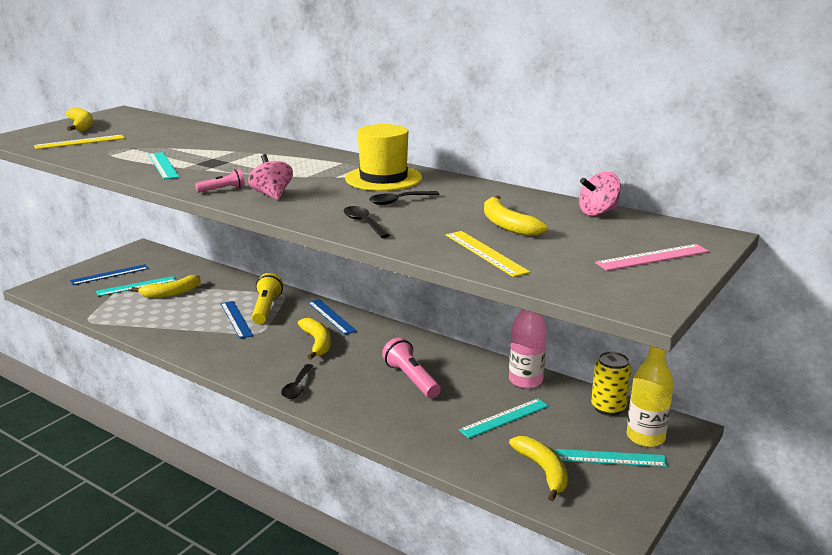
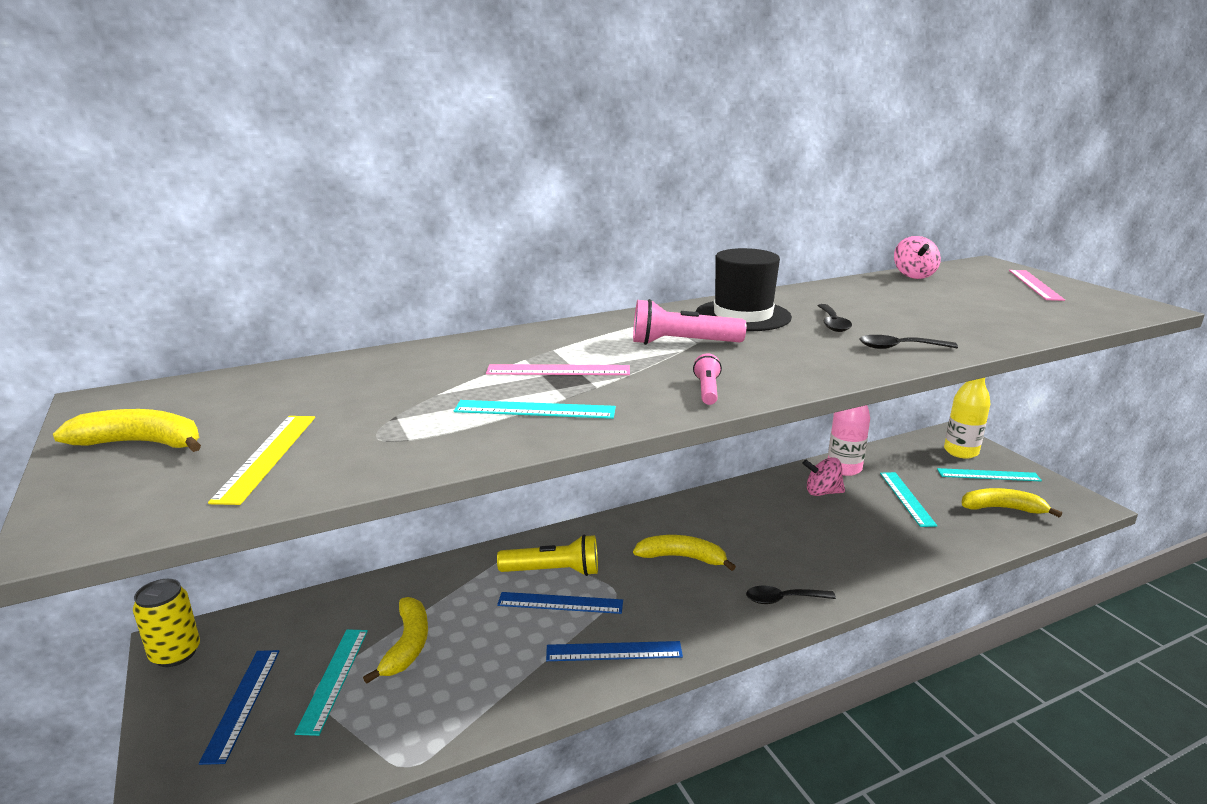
camera: 60 degrees left, 0 degrees up
(224, 159) = (558, 370): none -> pink ruler
(266, 309) = (553, 571): yellow flashlight -> yellow flashlight turned 150 degrees clockwise
(272, 195) = (757, 369): pink spinning top -> pink spinning top (822, 492)
(297, 387) = (783, 599): black spoon -> black spoon turned 135 degrees clockwise
(331, 316) = (621, 530): blue ruler -> blue ruler (614, 651)
(383, 178) = (742, 315): yellow hat -> black hat
(411, 379) = (807, 523): pink flashlight -> pink flashlight (682, 343)
(485, 253) = (1012, 323): yellow ruler -> none
(507, 225) = (934, 304): yellow banana -> none
(608, 408) = (908, 450): yellow can -> yellow can (175, 653)
(610, 458) = (988, 475): turquoise ruler -> turquoise ruler turned 60 degrees clockwise

